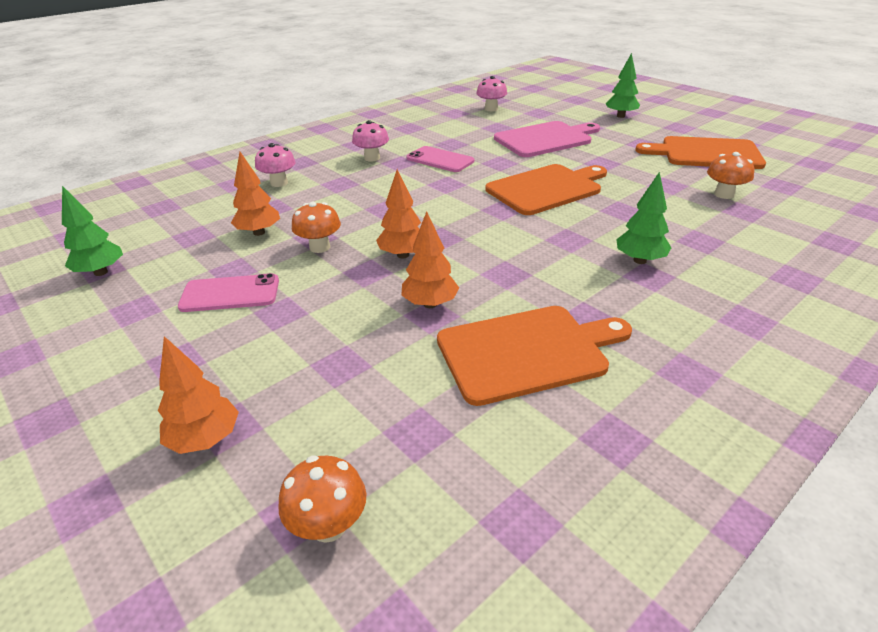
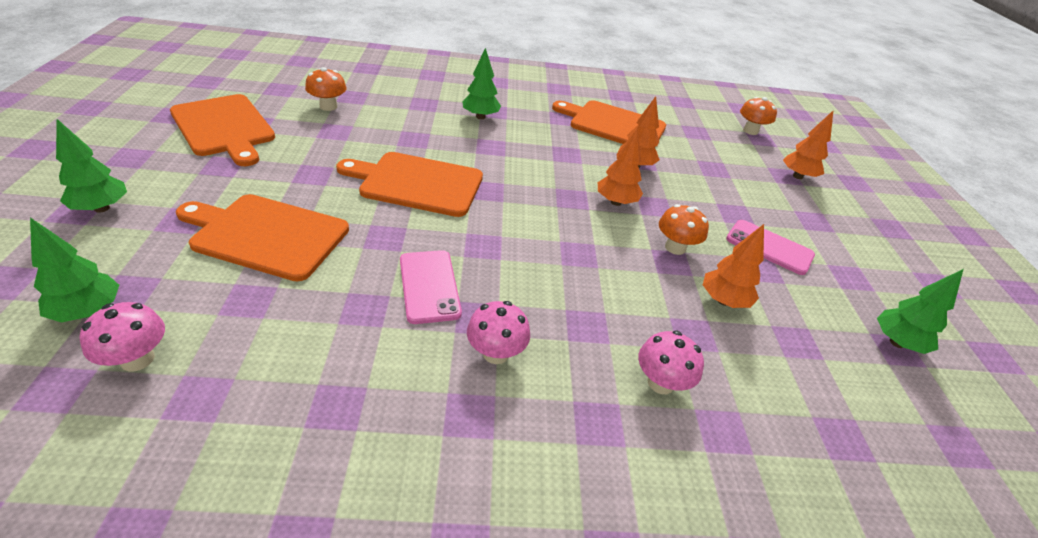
camera: 145 degrees left, 5 degrees up
(534, 106) = (88, 311): none -> green tree
(545, 139) = (266, 235): pink cutting board -> orange cutting board

